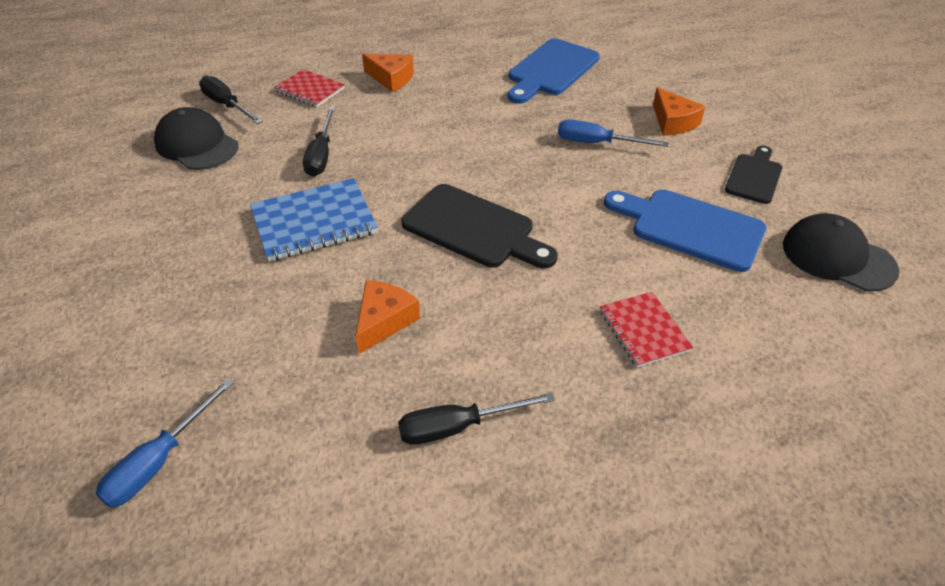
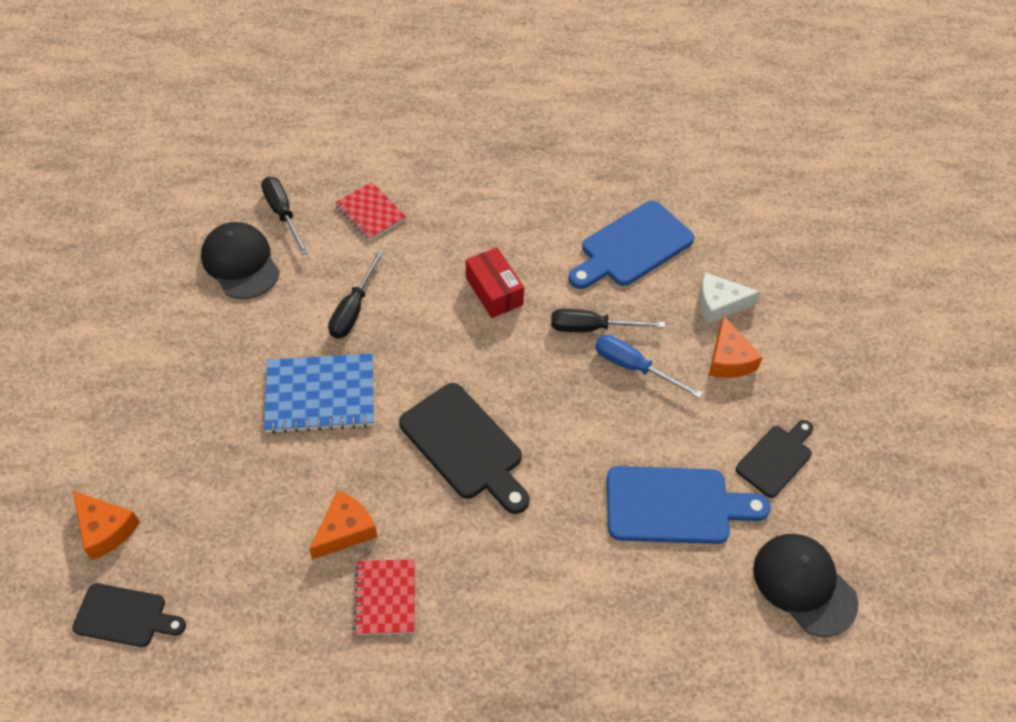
camera: 15 degrees right, 10 degrees up
(159, 461) = (125, 616): blue screwdriver -> black cutting board
(391, 78) = (458, 217): orange cheese -> orange cheese (106, 529)
(447, 119) = (494, 291): none -> red box
(458, 427) = (368, 660): black screwdriver -> black screwdriver (592, 328)
(643, 91) = (719, 304): none -> white cheese
(643, 330) = (571, 612): red notebook -> red notebook (385, 598)
(690, 228) = (675, 505): blue cutting board -> blue cutting board turned 135 degrees clockwise

